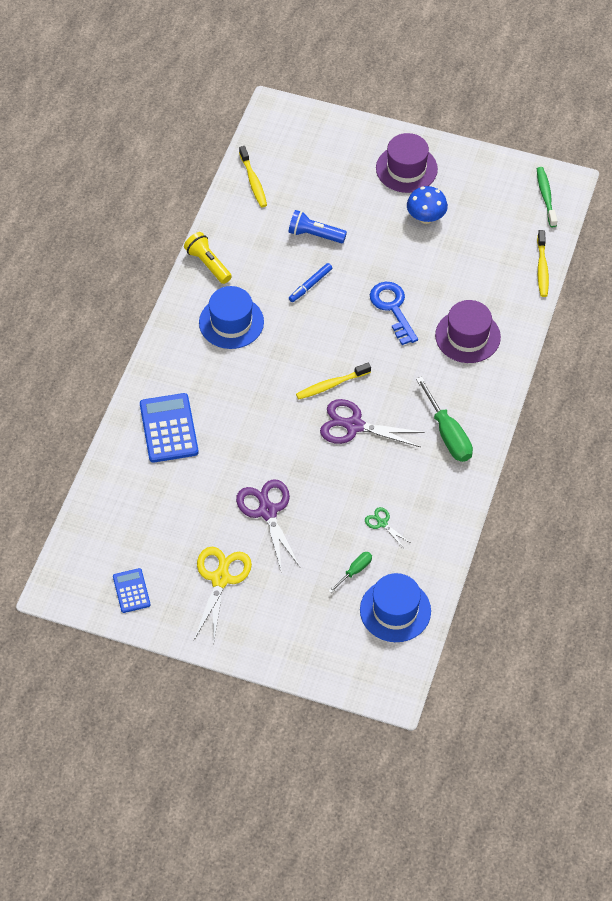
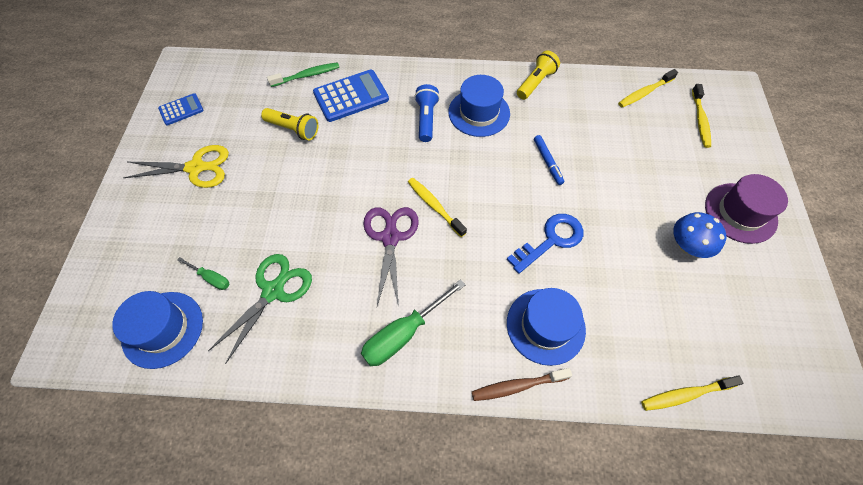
camera: 75 degrees right, 5 degrees up
(197, 487) = (293, 129): none -> yellow flashlight
(267, 511) = (274, 187): purple scissors -> none
(301, 153) = (700, 120): none -> yellow toothbrush
(310, 285) = (547, 162): blue marker -> blue marker turned 135 degrees counterclockwise
(315, 235) = (609, 152): blue flashlight -> blue flashlight (426, 119)
(382, 523) = (273, 291): green scissors -> green scissors, size x2.03
(467, 336) = (545, 326): purple hat -> blue hat
(509, 369) = (517, 386): none -> brown toothbrush
(546, 196) = (799, 375): green toothbrush -> green toothbrush (307, 75)

